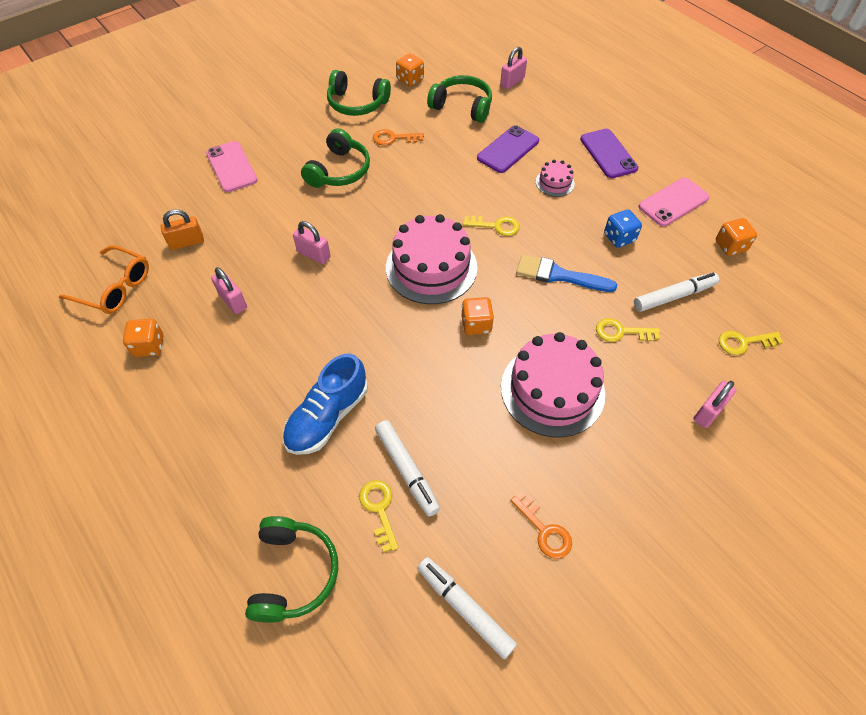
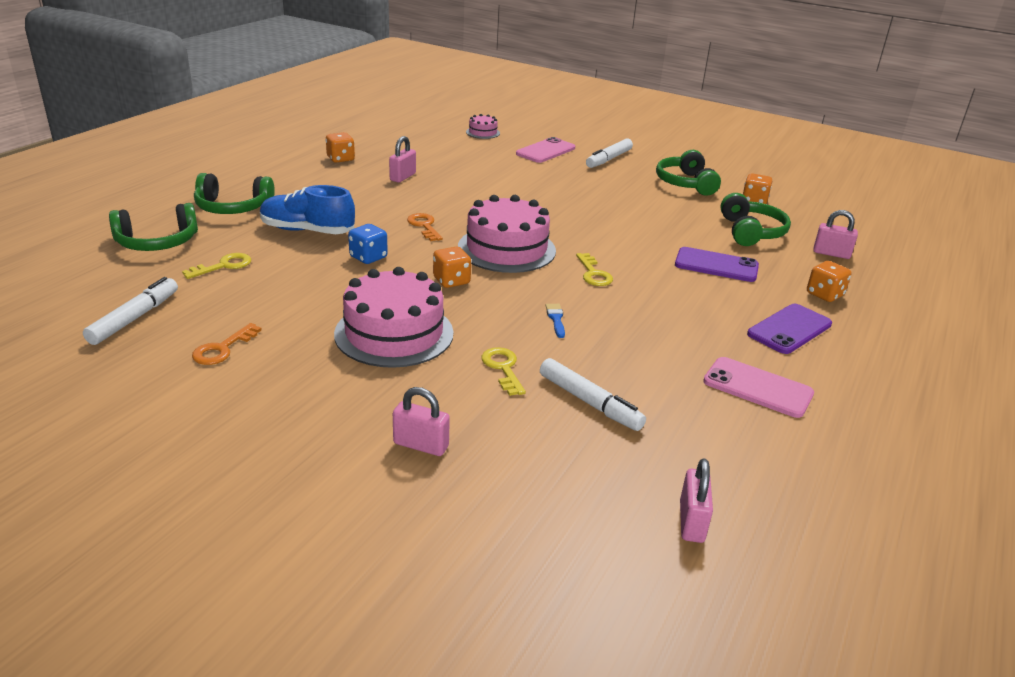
camera: 65 degrees right, 25 degrees down
(115, 287) = (387, 139): orange glasses -> none
(187, 242) = (449, 151): orange padlock -> none
(314, 254) = (477, 197): pink padlock -> pink padlock (691, 522)
(339, 171) = (588, 190): green headphones -> green headphones (233, 207)
(393, 138) = (659, 206): orange key -> orange key (424, 226)
(407, 470) = (266, 272): white marker -> white marker (608, 159)
(555, 182) = (697, 299): pink cake -> pink cake (483, 132)
(559, 275) = (556, 319): blue brush -> blue brush, size x0.50
(619, 238) = (651, 352): blue dice -> blue dice (368, 257)
(730, 246) = (724, 444): orange dice -> orange dice (824, 295)
(743, 342) = (554, 468): yellow key -> none

